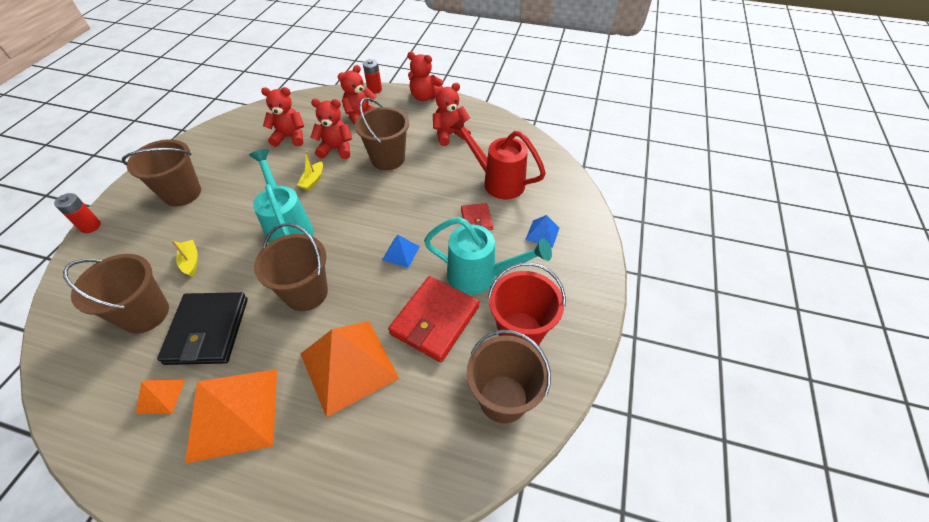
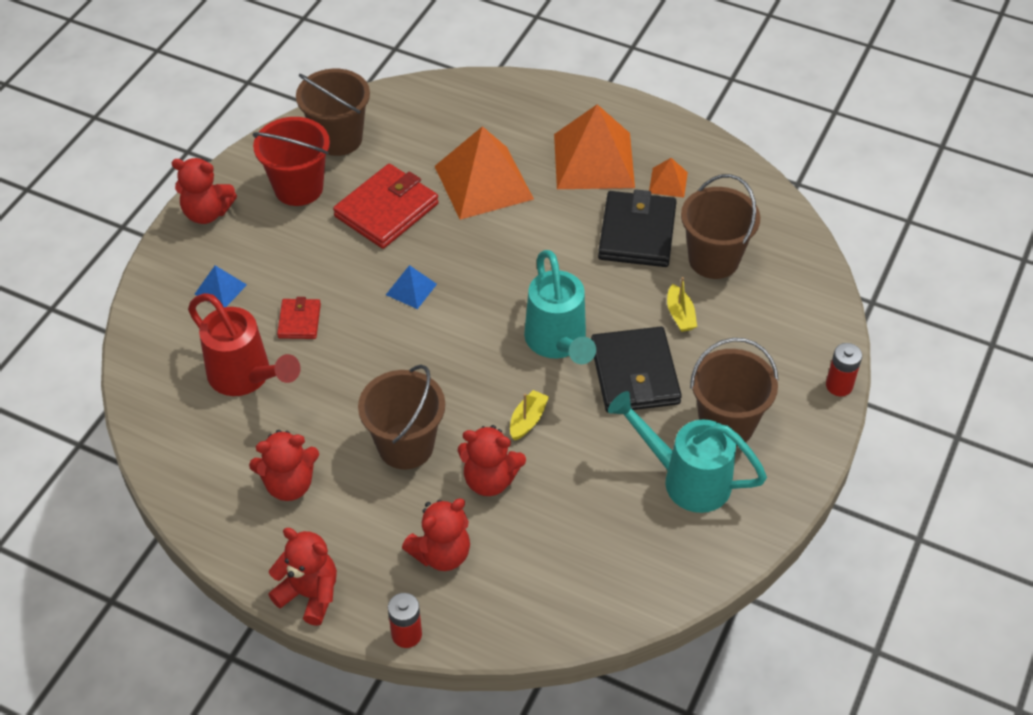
camera: 170 degrees left, 0 degrees up
(237, 215) = (634, 374): none -> black wallet
(290, 137) = (571, 520): red teddy bear -> red teddy bear (207, 213)
(306, 293) = (530, 257): brown bucket -> none
(480, 276) = (320, 248): turquoise watering can -> turquoise watering can (685, 479)

